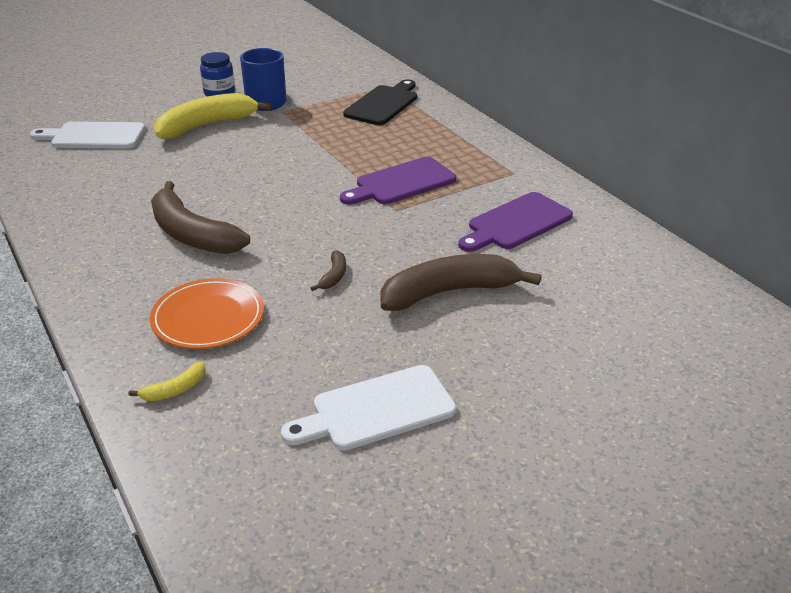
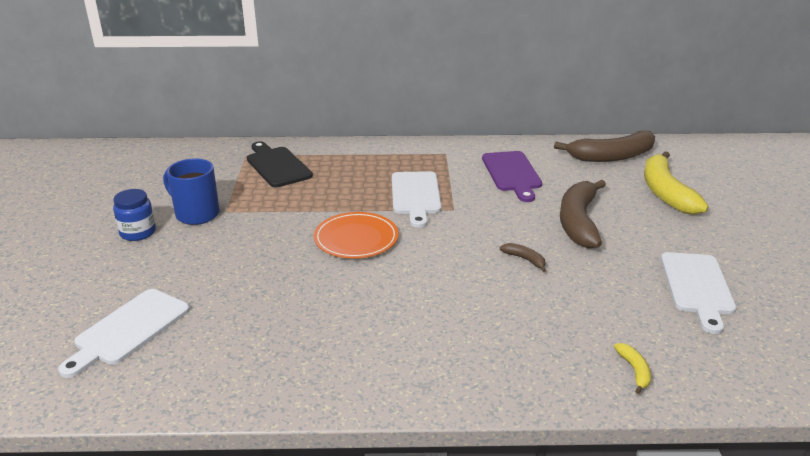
camera: 60 degrees left, 5 degrees down
(192, 234) = (403, 310): brown banana -> brown banana (611, 156)
(207, 125) = (200, 255): yellow banana -> yellow banana (666, 192)
(208, 317) = (543, 332): orange plate -> orange plate (356, 238)
(401, 183) = (416, 196): purple cutting board -> white cutting board

